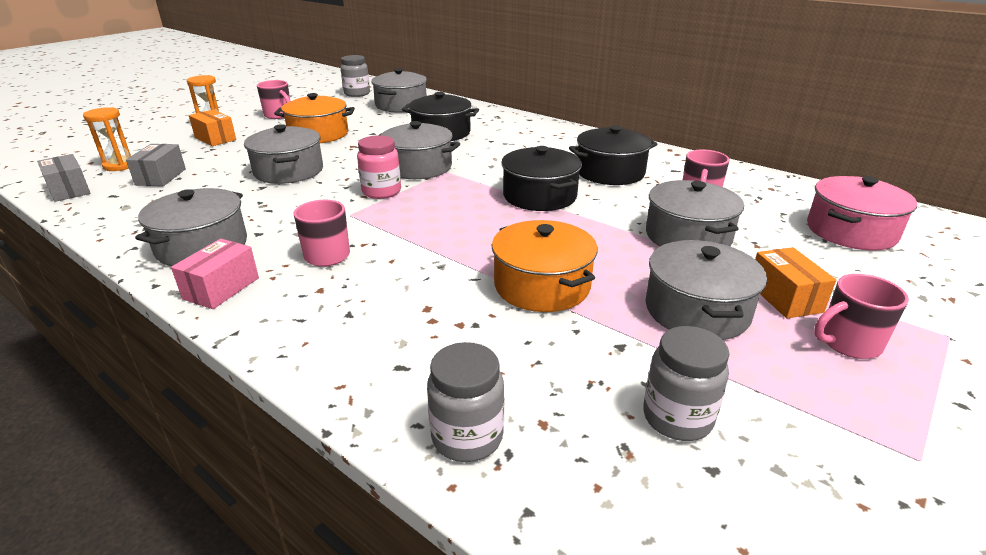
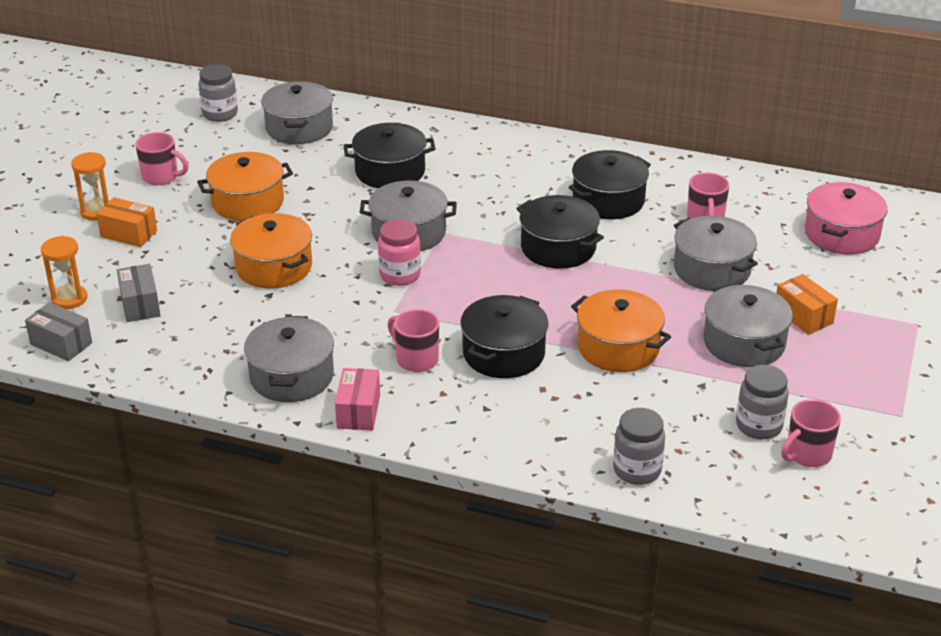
camera: 20 degrees left, 5 degrees up
(288, 171) = (274, 267): grey pot -> orange pot
(416, 267) = (503, 353): none -> black pot
(848, 343) = (853, 345): pink mug -> pink mug (807, 454)

